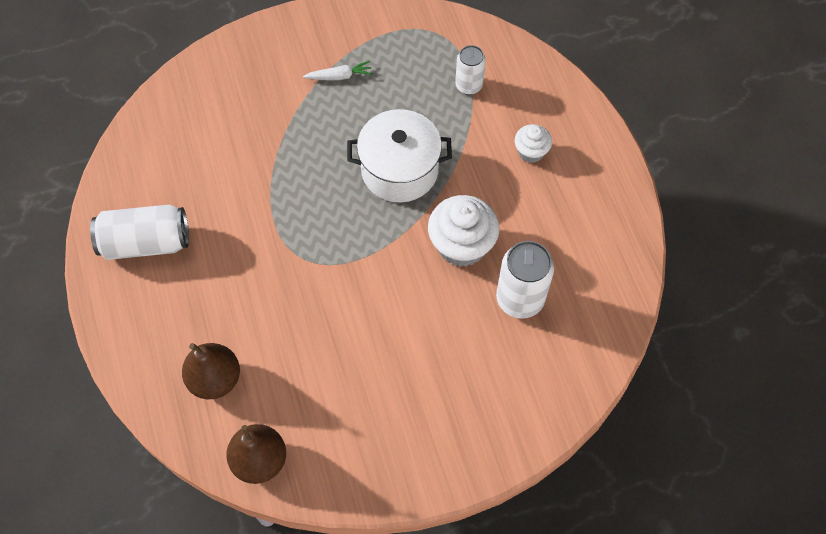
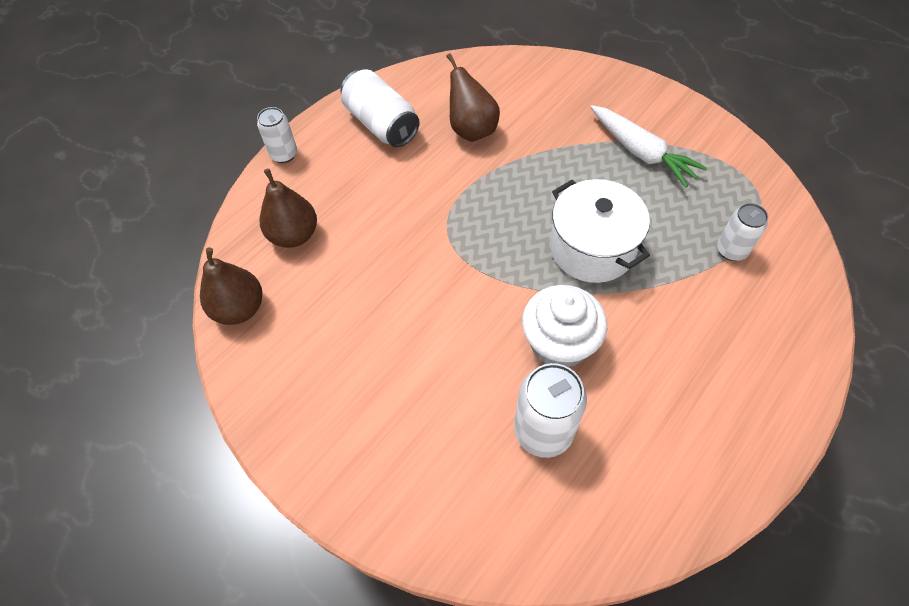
camera: 60 degrees right, 5 degrees down
(112, 342) = (284, 154): none -> white can
(214, 177) = (472, 130): none -> brown pear
(339, 76) = (641, 152): white carrot -> white carrot, size x1.83
(531, 152) = (713, 345): white cupcake -> none

